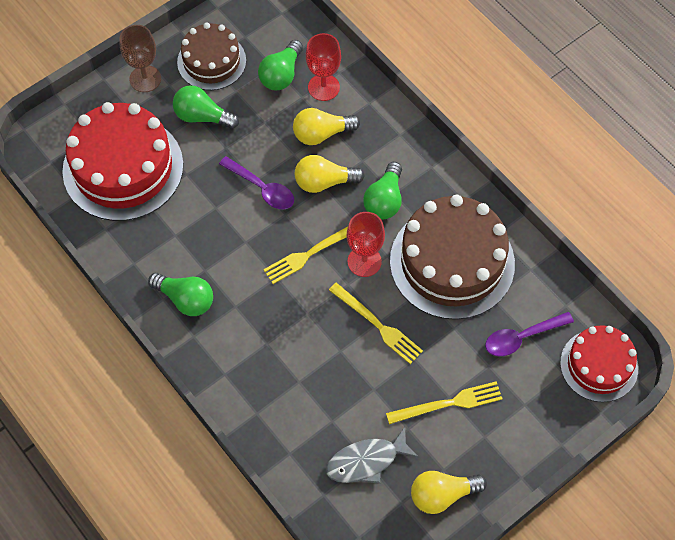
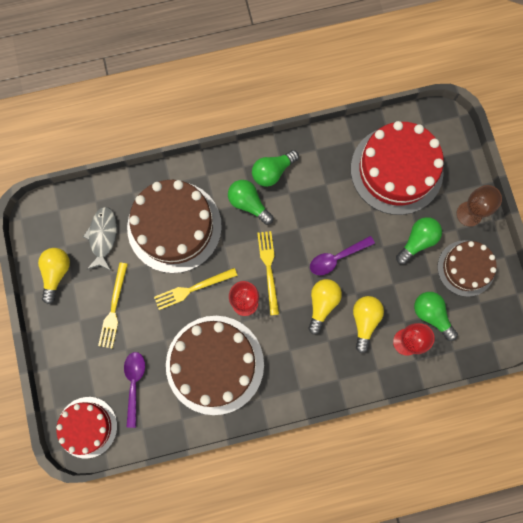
camera: 115 degrees right, 15 degrees up
(311, 381) = (174, 226): none -> brown cake
(384, 200) = (287, 340): green light bulb -> green light bulb (248, 203)

